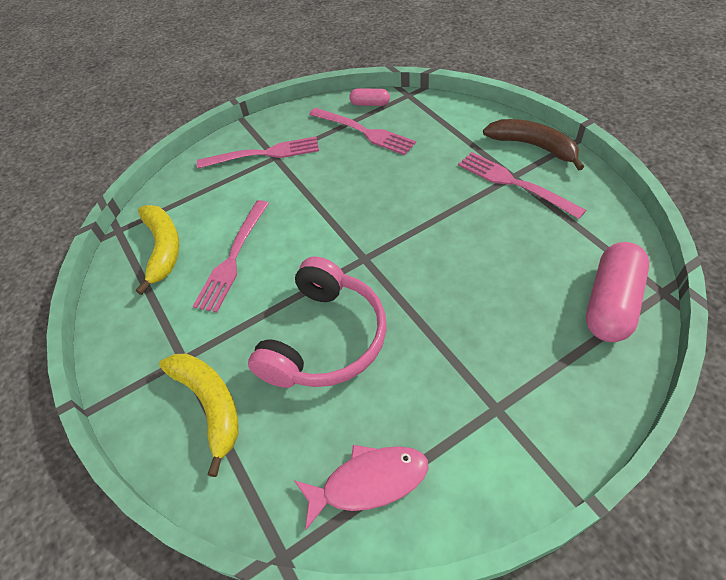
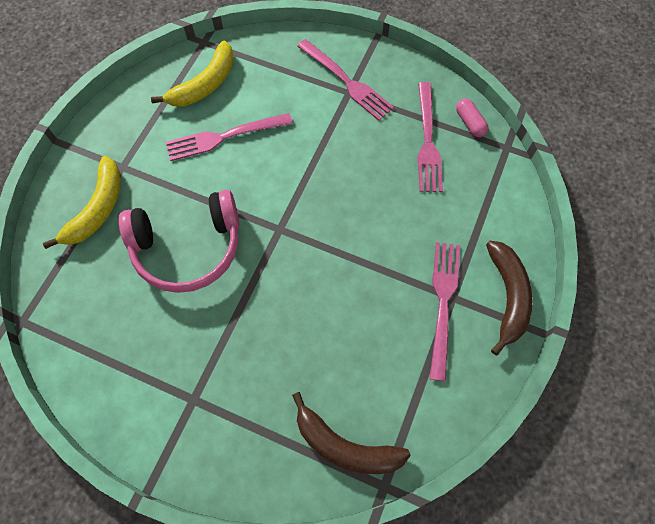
camera: 50 degrees right, 15 degrees up
(368, 482) = (93, 343): pink fish -> none
(611, 303) = (345, 446): pink capsule -> brown banana

